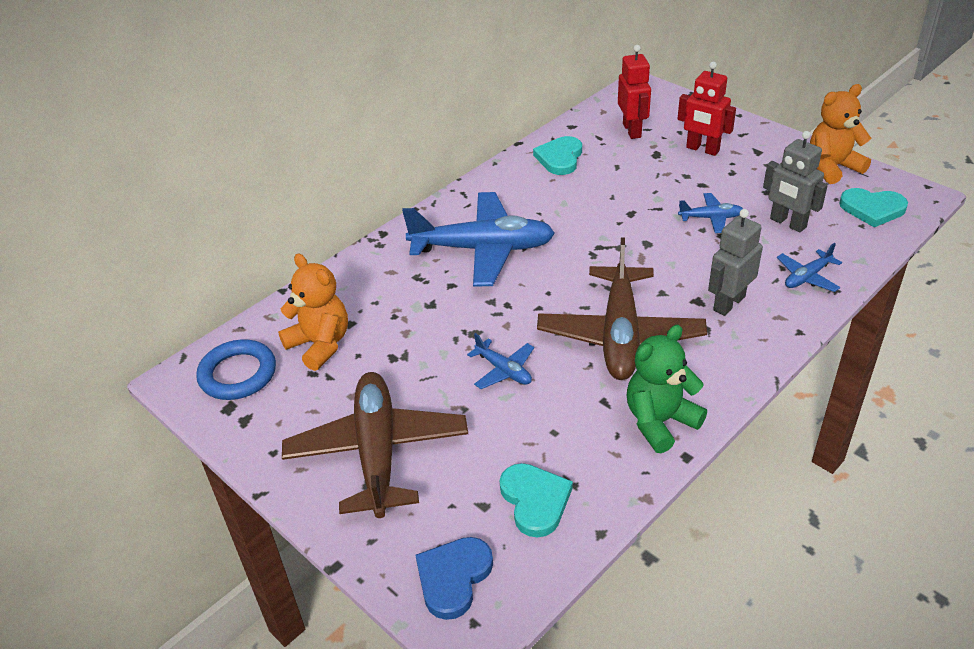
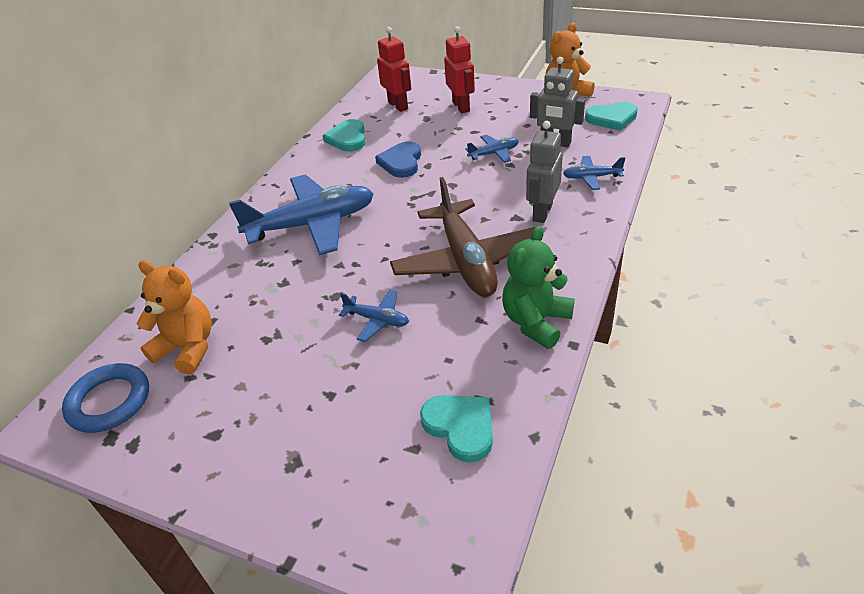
camera: 20 degrees left, 0 degrees up
(377, 452) = (287, 432): brown plane -> none
(453, 577) = (416, 529): blue heart -> blue heart (401, 162)
(702, 149) = (461, 106): red robot -> red robot turned 120 degrees counterclockwise
(807, 277) = (592, 177): blue plane -> blue plane turned 60 degrees clockwise

